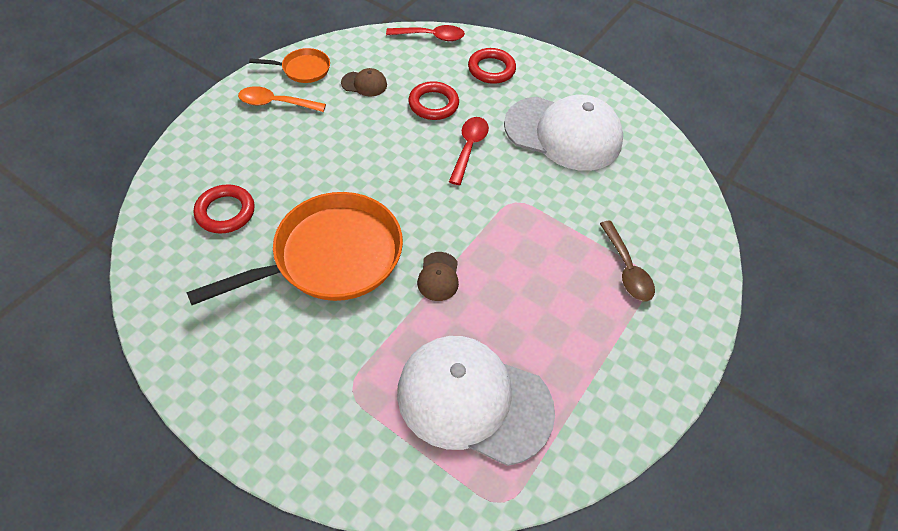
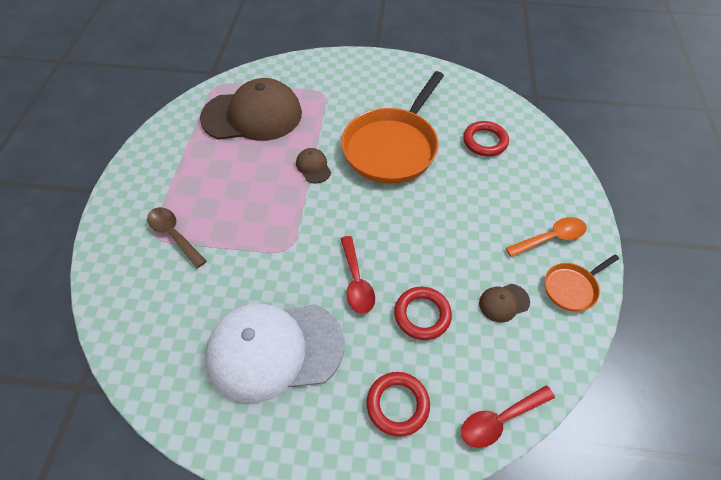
camera: 155 degrees right, 0 degrees up
(473, 400) = (252, 115): white cap -> brown cap

